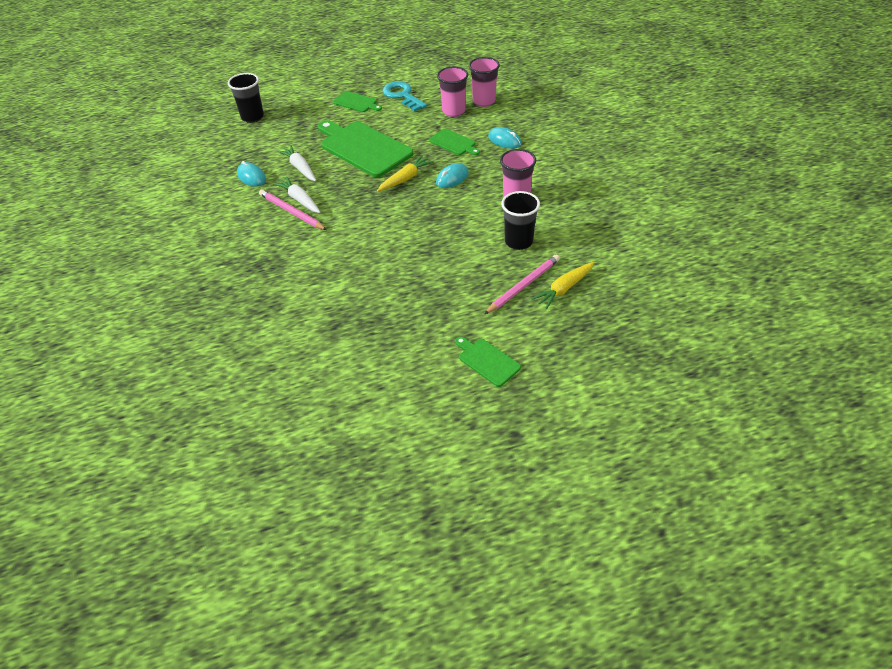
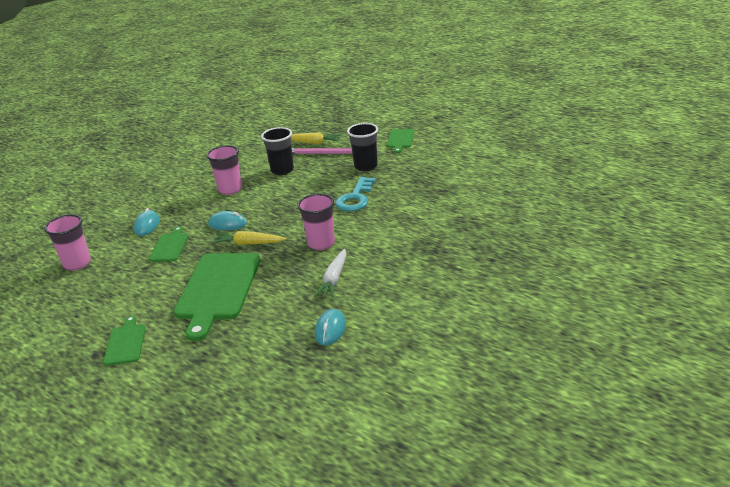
camera: 125 degrees left, 15 degrees down
(252, 117) = (214, 409): black cup -> black cup (366, 166)
(291, 212) = (355, 273): pink pencil -> none
(300, 168) = (286, 308): white carrot -> none
(402, 95) = (90, 318): turquoise key -> turquoise key (355, 198)
(453, 111) = (108, 271): pink cup -> pink cup (321, 243)

